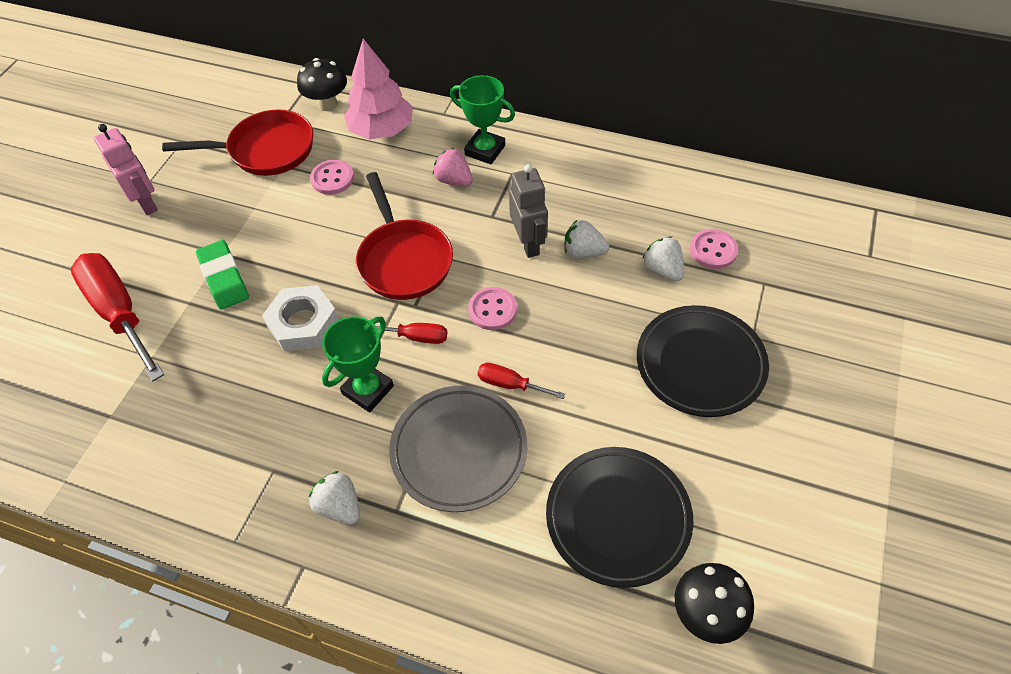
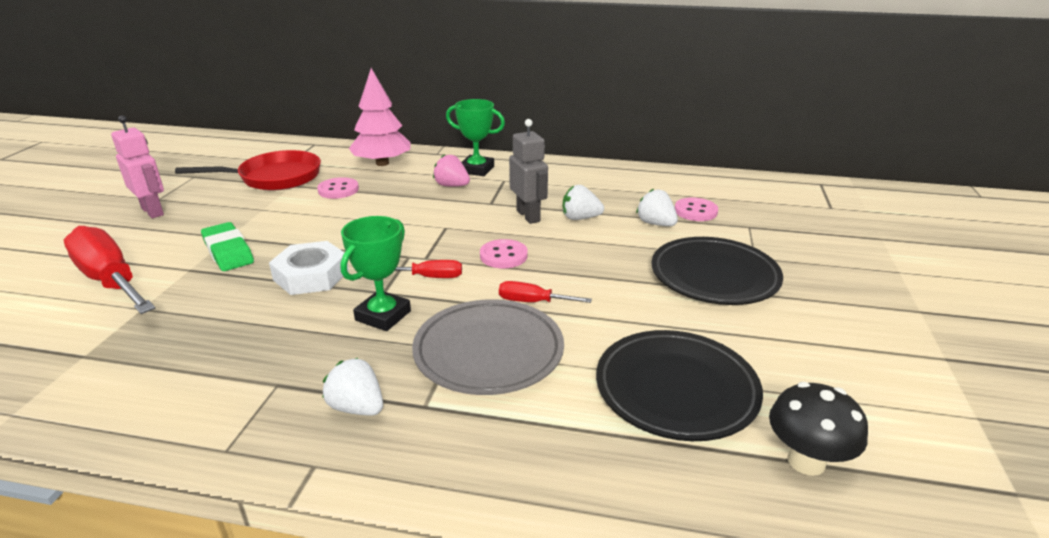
camera: 10 degrees left, 25 degrees down
(327, 104) = (332, 153): black mushroom -> none
(403, 260) = (411, 231): red pan -> none

